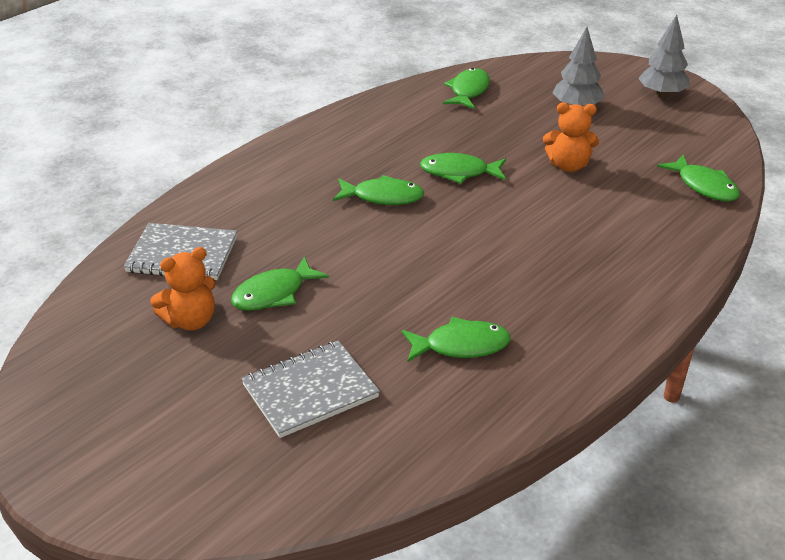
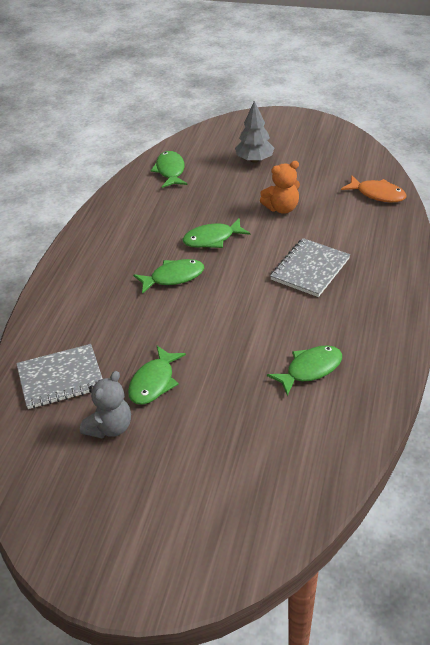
camera: 25 degrees left, 5 degrees up
(190, 321) = (110, 427): orange teddy bear -> grey teddy bear
(310, 391) = (237, 444): grey notebook -> grey notebook (310, 269)
(661, 94) = (303, 132): grey tree -> none
(704, 186) = (377, 194): green fish -> orange fish

